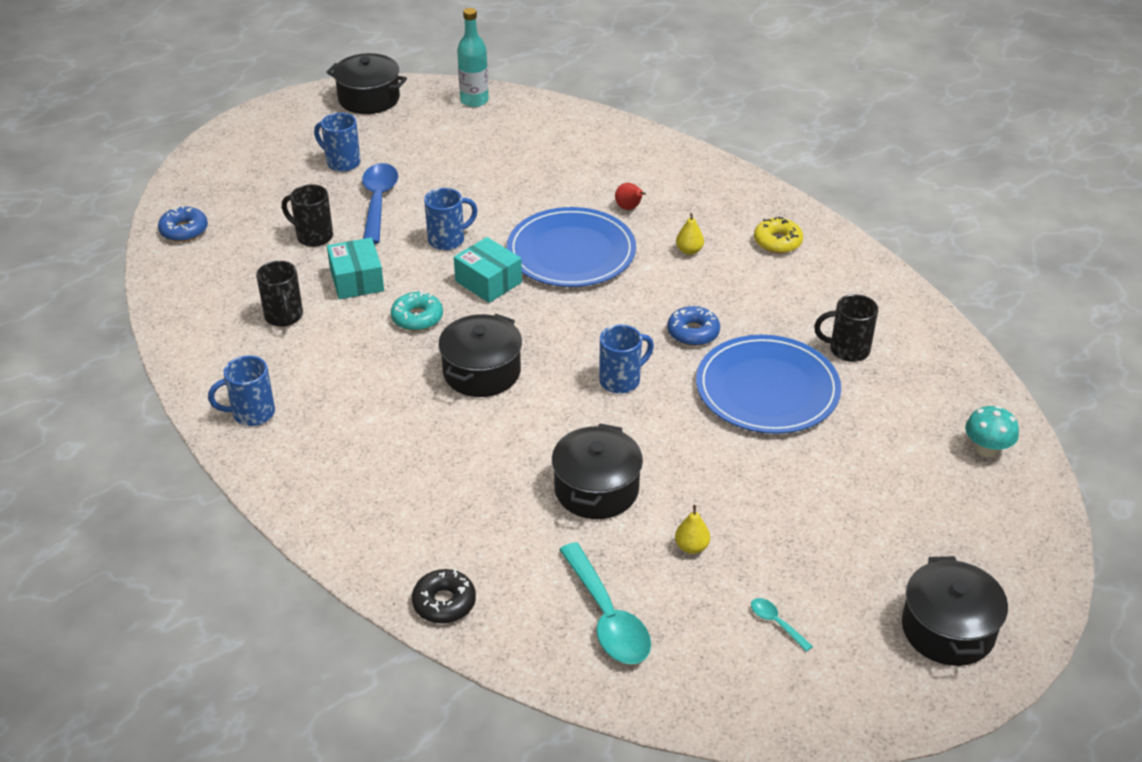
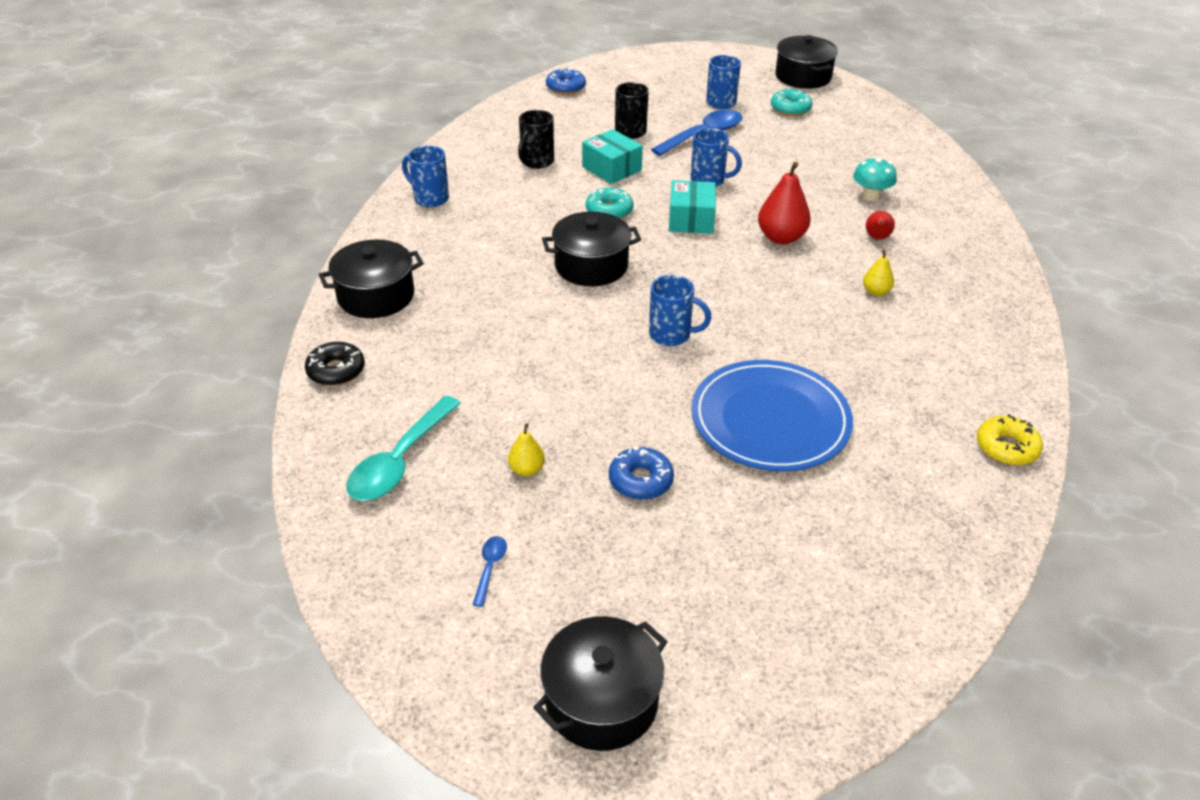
camera: 50 degrees right, 0 degrees up
(357, 280) = (612, 168): turquoise box -> turquoise box turned 75 degrees counterclockwise
(406, 135) = (790, 108): none -> turquoise donut
(474, 100) = (876, 113): turquoise bottle -> none
(571, 252) = (781, 238): blue plate -> red pear
(596, 489) = (533, 384): black pot -> black pot (376, 296)
(693, 332) = (780, 343): blue donut -> blue donut (640, 480)
(776, 623) = (490, 567): turquoise spoon -> blue spoon
(777, 242) = (966, 333): yellow donut -> yellow donut (1006, 447)
(847, 350) = (890, 444): black mug -> none
(986, 449) = (888, 612): turquoise mushroom -> turquoise mushroom (870, 196)

